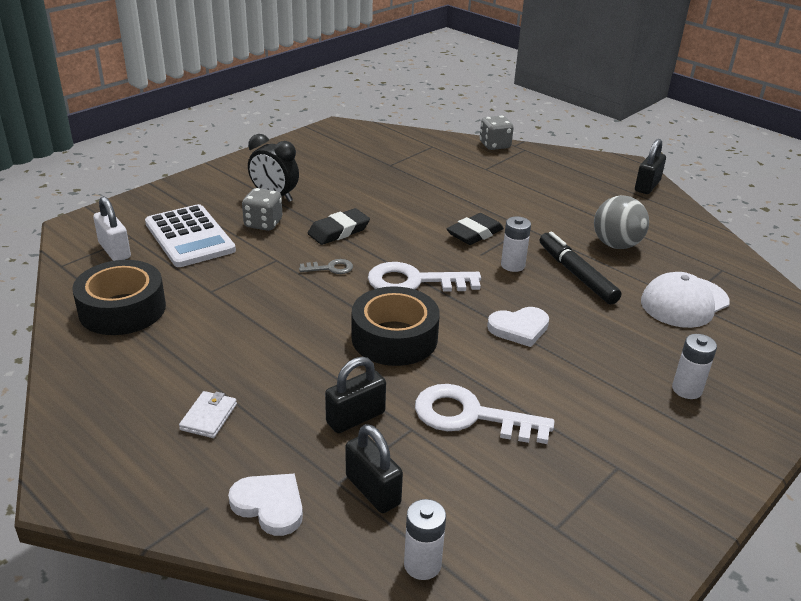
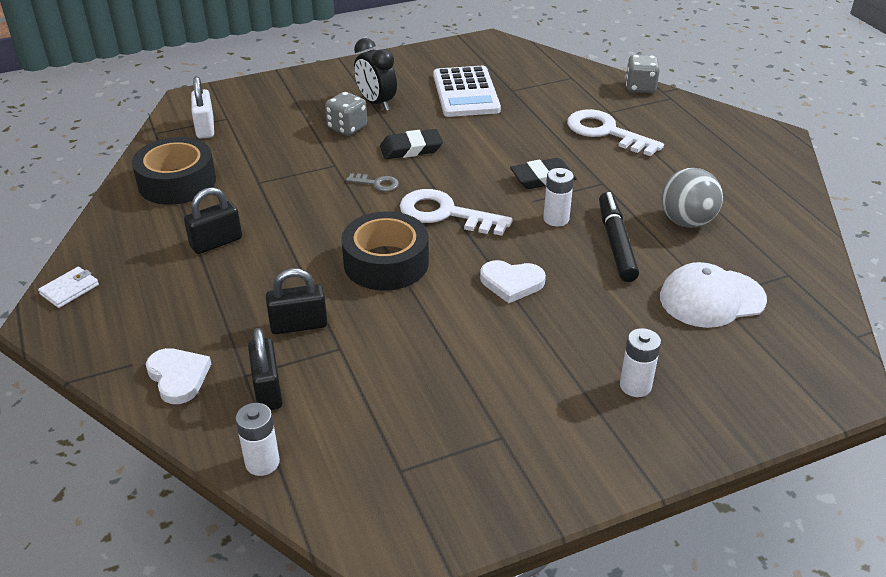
camera: 25 degrees right, 5 degrees up
(189, 237) = (274, 128): white calculator -> white calculator (465, 93)
(209, 417) = (182, 291): white wallet -> white wallet (70, 289)
(470, 416) = (400, 351): white key -> white key (605, 132)
(647, 186) = (780, 164): black padlock -> black padlock (216, 242)

